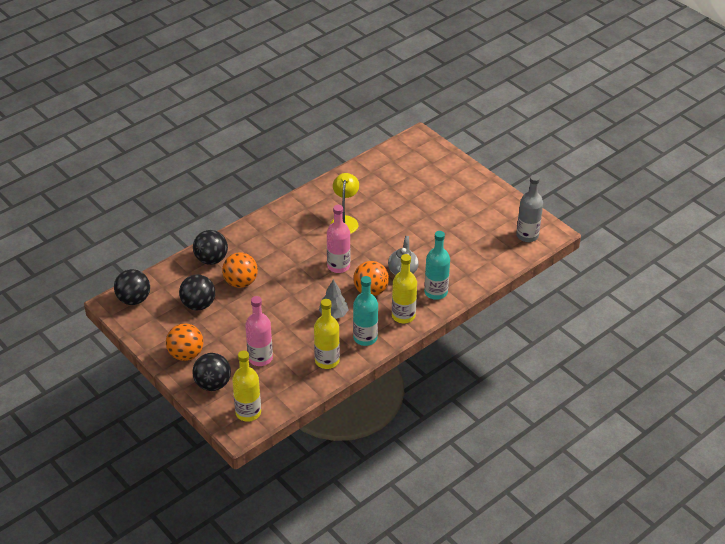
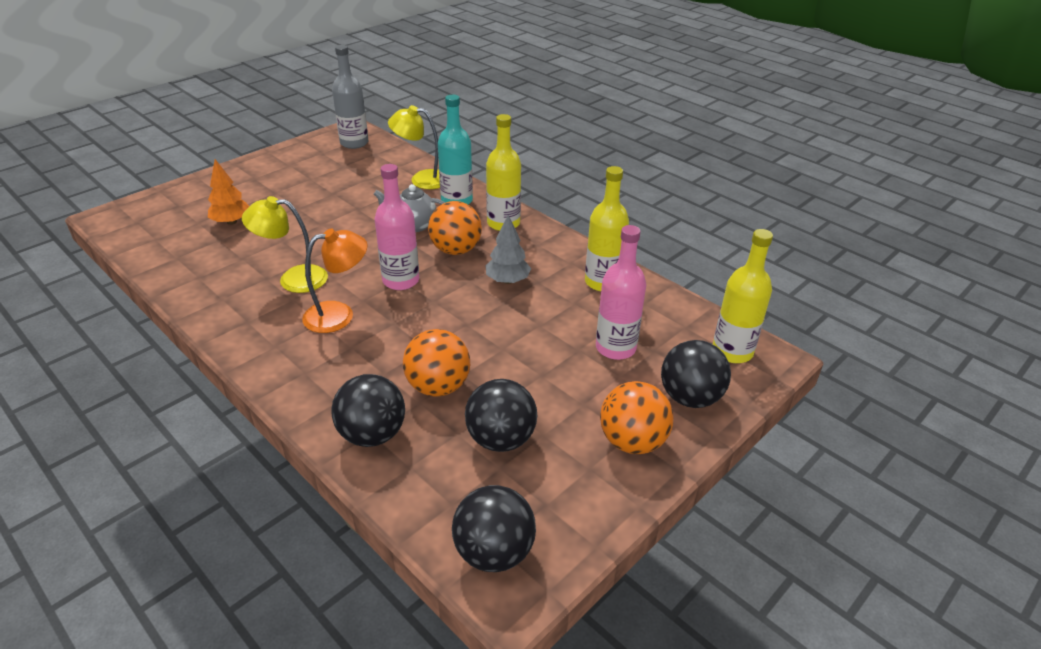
camera: 95 degrees left, 5 degrees down
(307, 242) = (339, 315): none -> orange lamp
(365, 338) = (550, 252): turquoise bottle -> none
(411, 188) = (232, 222): none -> orange tree
(468, 274) = (422, 179): none -> yellow lamp

